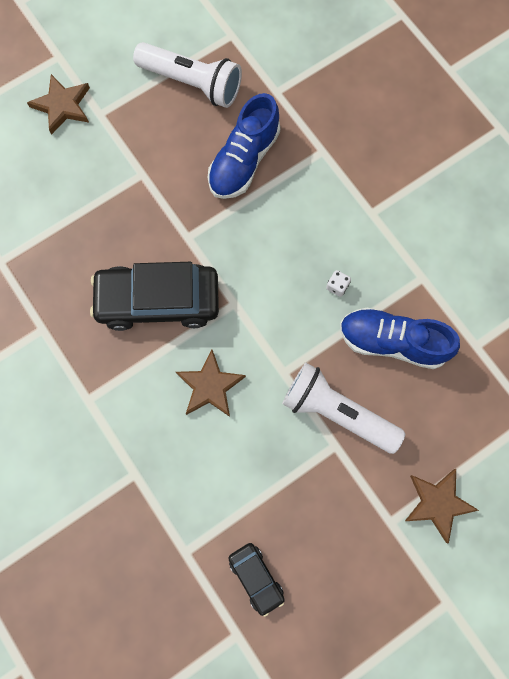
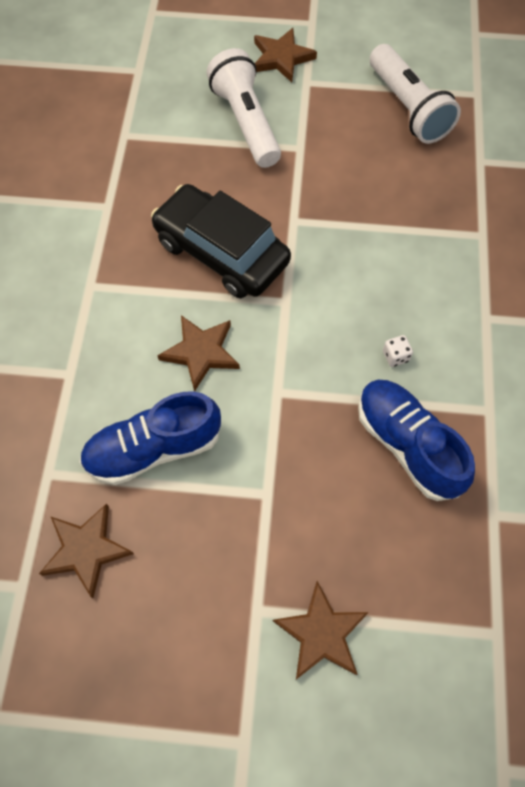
camera: 40 degrees right, 10 degrees down
(244, 161) = (400, 195): blue shoe -> blue shoe (153, 448)
(256, 577) = (86, 550): black car -> brown star
(336, 412) = (296, 465): white flashlight -> white flashlight (245, 122)

